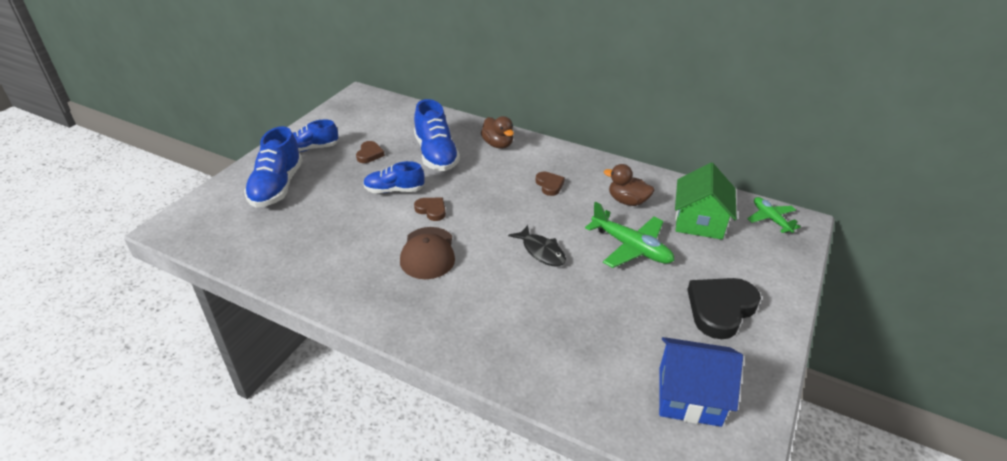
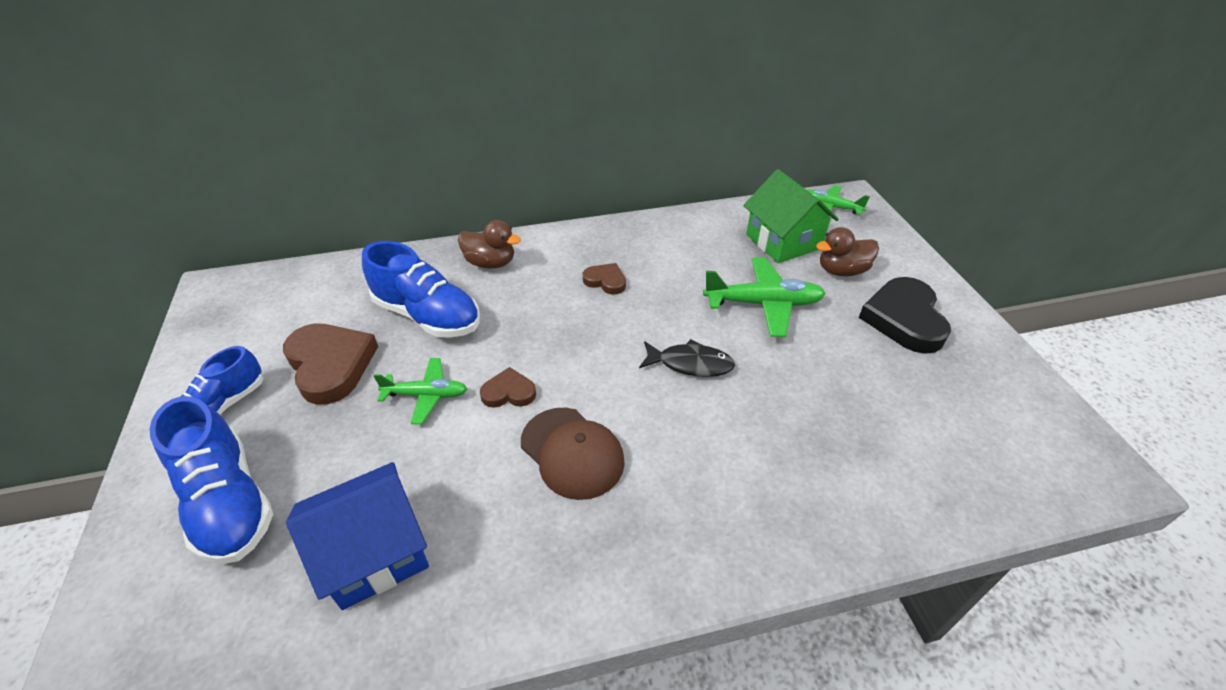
camera: 40 degrees left, 5 degrees up
(369, 154) = (330, 365): brown heart -> brown heart, size x1.93
(394, 190) = (426, 395): blue shoe -> green plane
(627, 201) = (700, 256): brown duck -> brown duck (841, 271)
(689, 396) = (992, 426): blue house -> blue house (374, 552)

